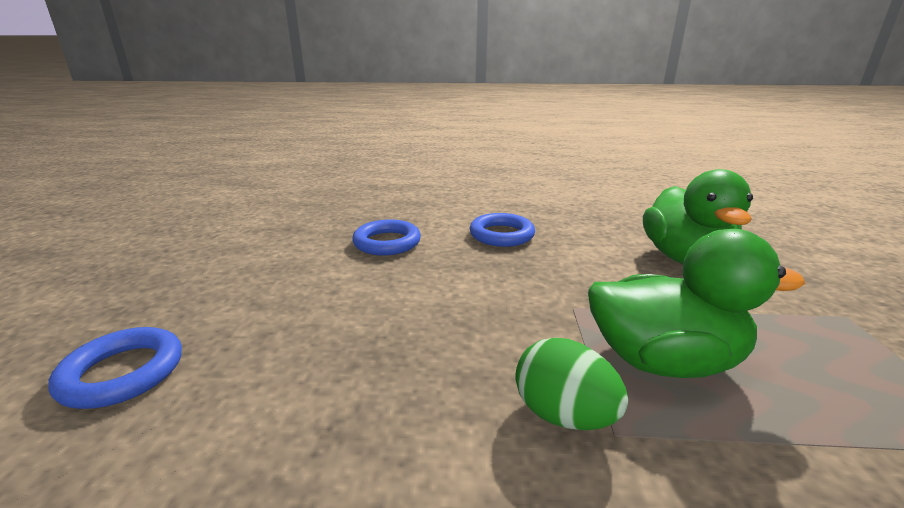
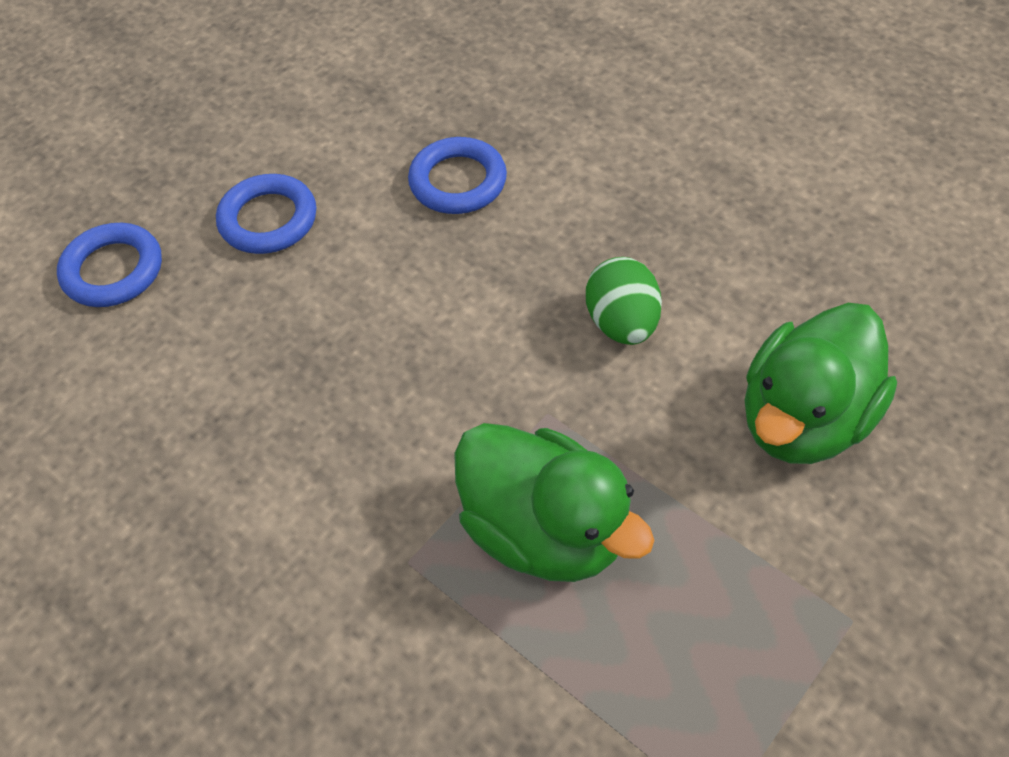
camera: 40 degrees right, 30 degrees up
(501, 235) = (616, 237): blue ring -> blue ring (268, 219)
(563, 415) = (388, 521): green egg -> green egg (622, 323)

